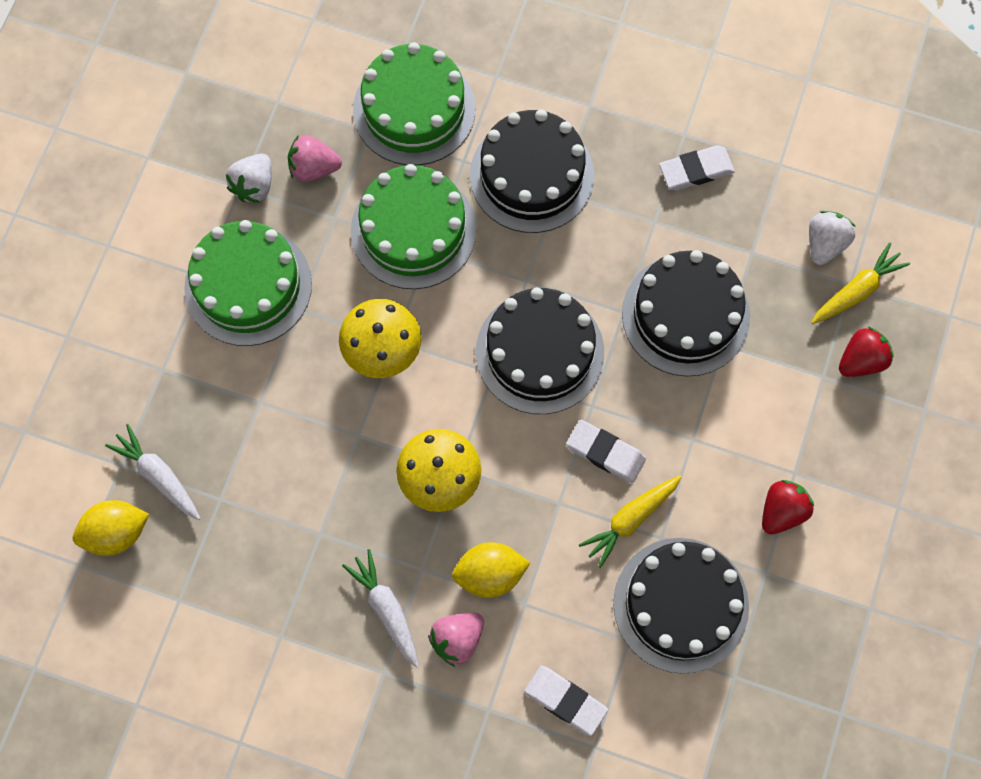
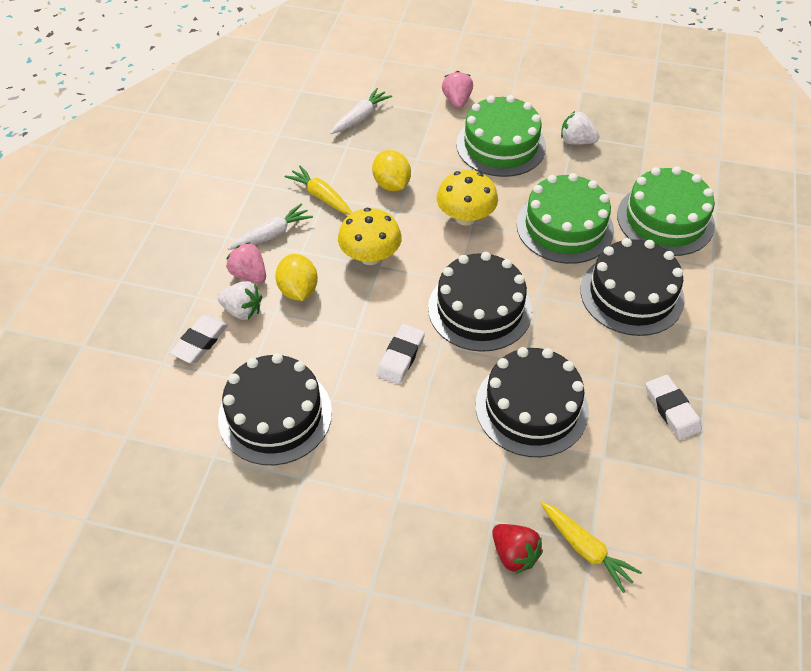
camera: 85 degrees right, 20 degrees down
(116, 533) = (321, 103): yellow lemon -> yellow lemon (391, 184)
(314, 168) = (599, 169): pink strawberry -> pink strawberry (457, 101)
(630, 520) = (345, 376): yellow carrot -> yellow carrot (321, 196)
(782, 511) = (360, 489): red strawberry -> none
(825, 244) = (628, 519): white strawberry -> white strawberry (242, 311)

